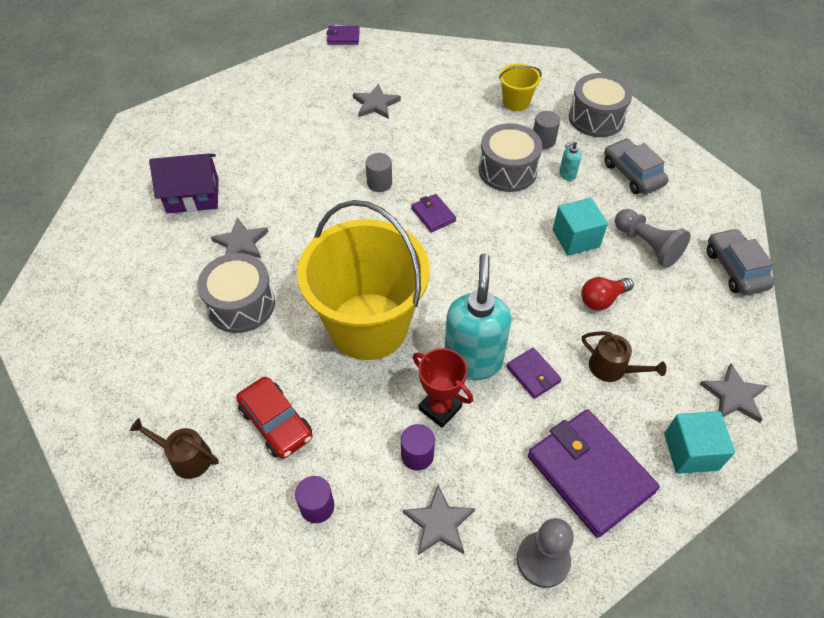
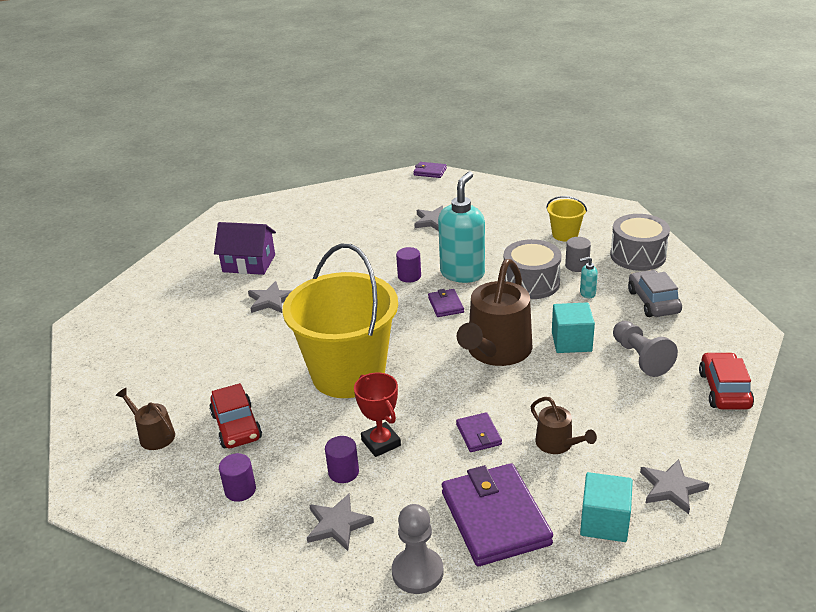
camera: 20 degrees right, 20 degrees down
(241, 304) = (249, 341): grey drum -> none
(379, 183) = (409, 276): grey cylinder -> purple cylinder
(473, 360) = (428, 414): turquoise soap dispenser -> turquoise soap dispenser (462, 273)
(508, 264) = (496, 351): none -> brown watering can
(602, 299) = (574, 391): red light bulb -> none
(735, 269) = (724, 390): grey car -> red car

